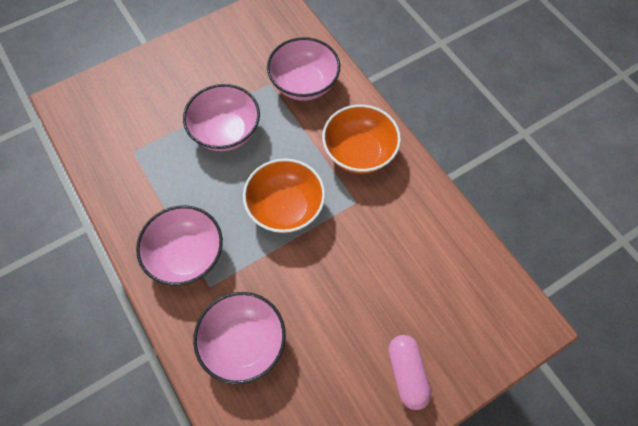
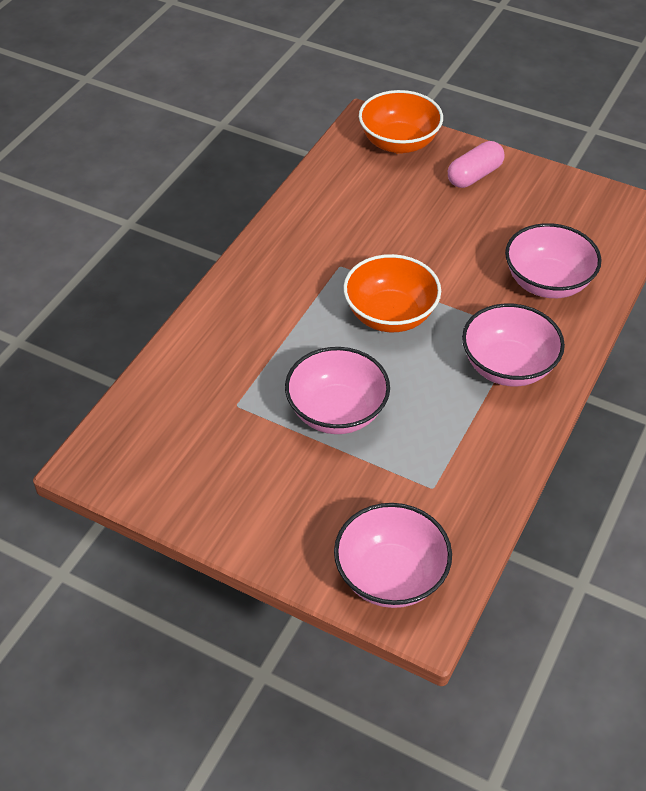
camera: 120 degrees left, 15 degrees down
(304, 84) = (215, 372): pink bowl -> pink bowl (390, 576)
(359, 153) = (278, 286): orange bowl -> orange bowl (399, 143)

